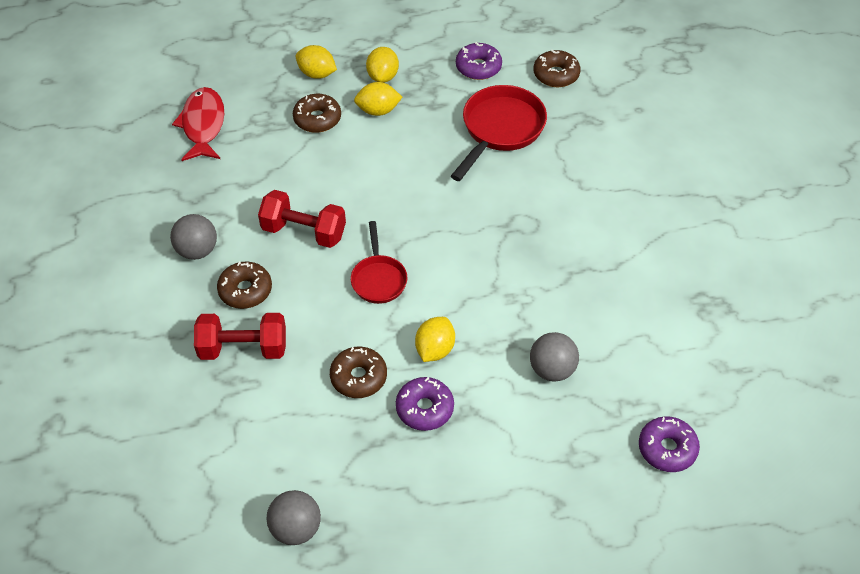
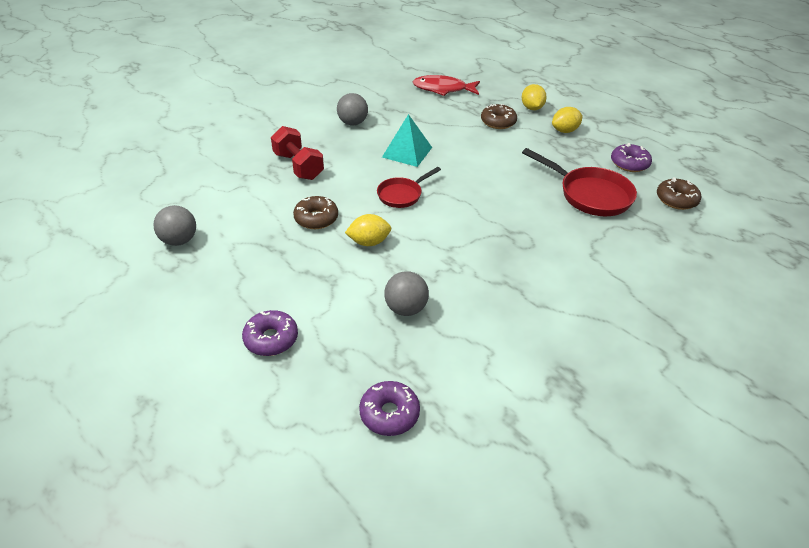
camera: 55 degrees right, 10 degrees down
(203, 125) = (443, 89): red fish -> red fish turned 135 degrees counterclockwise
(245, 290) = (341, 150): brown donut -> none
(304, 231) = (407, 152): red dumbbell -> turquoise pyramid
(378, 110) = (535, 140): yellow lemon -> none
(424, 408) = (315, 258): purple donut -> purple donut (271, 339)
(500, 130) = (590, 195): red pan -> red pan turned 45 degrees clockwise

